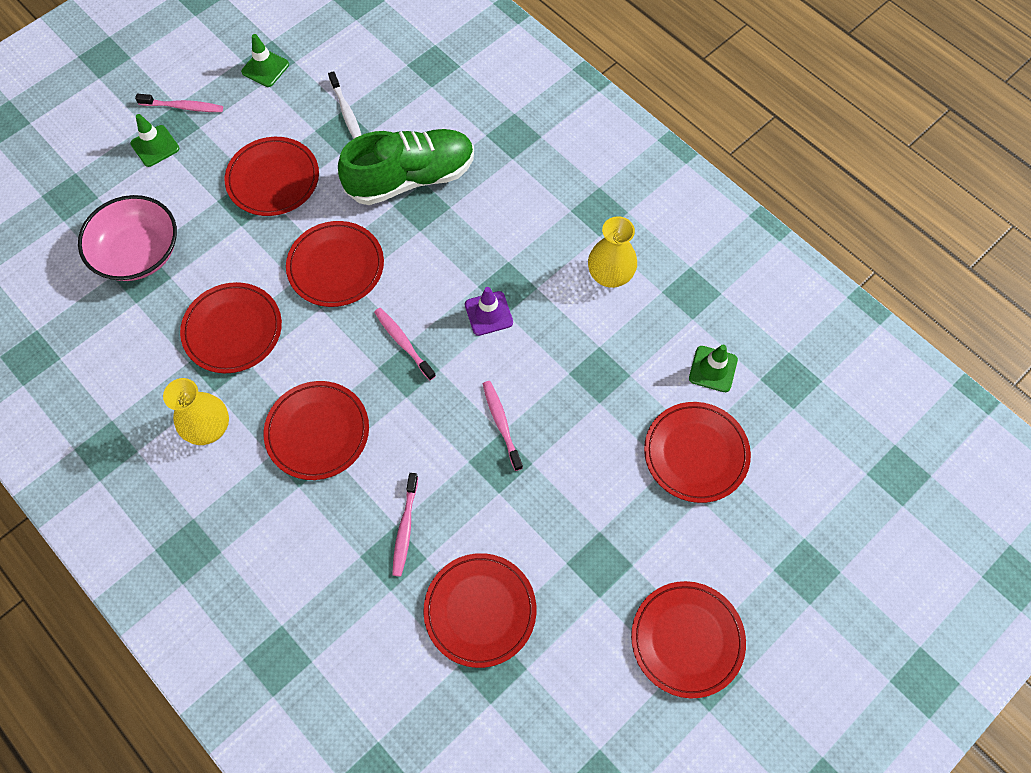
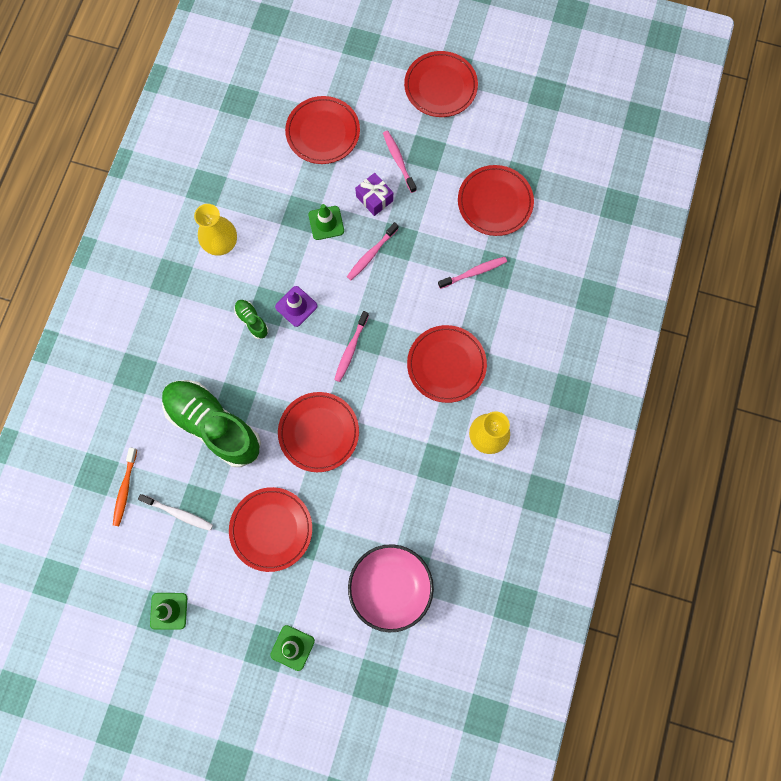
camera: 120 degrees left, 10 degrees up
(183, 107) = (243, 652): pink toothbrush -> pink toothbrush (398, 161)
(233, 330) = (409, 471): red plate -> none
(346, 112) = (178, 513): white toothbrush -> white toothbrush turned 75 degrees clockwise
(401, 81) = (125, 489): none -> orange toothbrush
(500, 263) = (252, 321): none -> green shoe
(571, 466) = (374, 198): none -> purple gift
(713, 369) = (257, 148): green traffic cone -> green traffic cone (326, 223)

